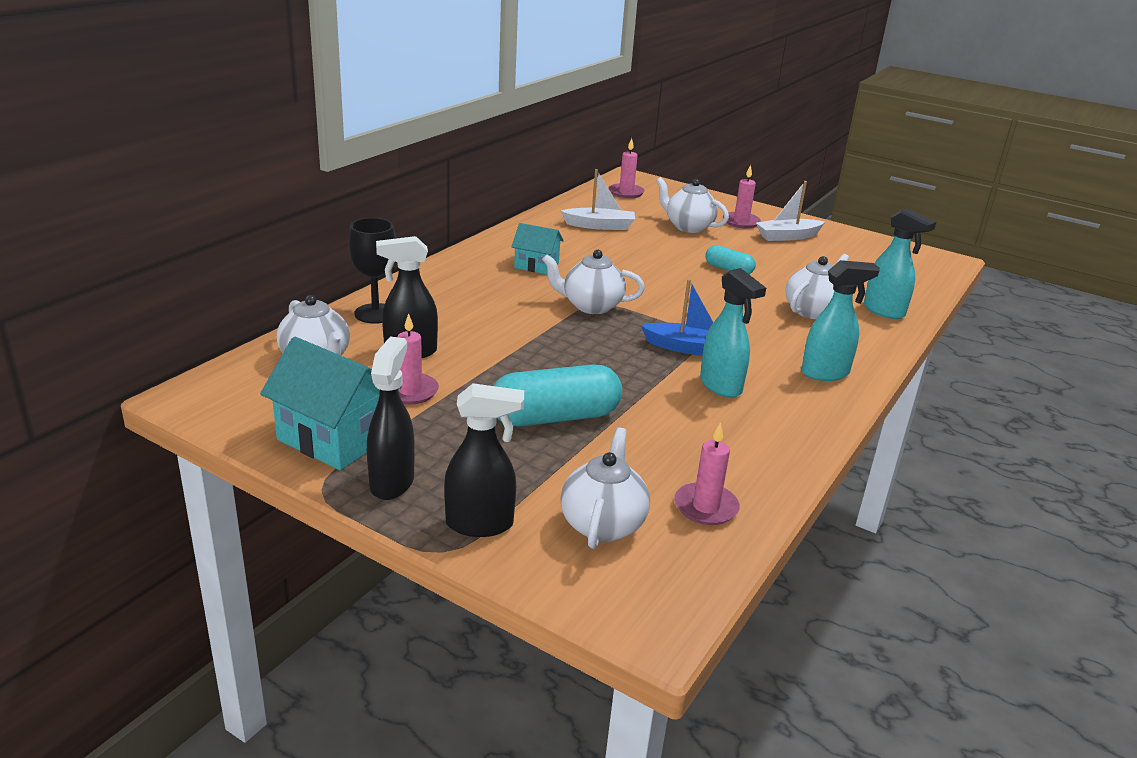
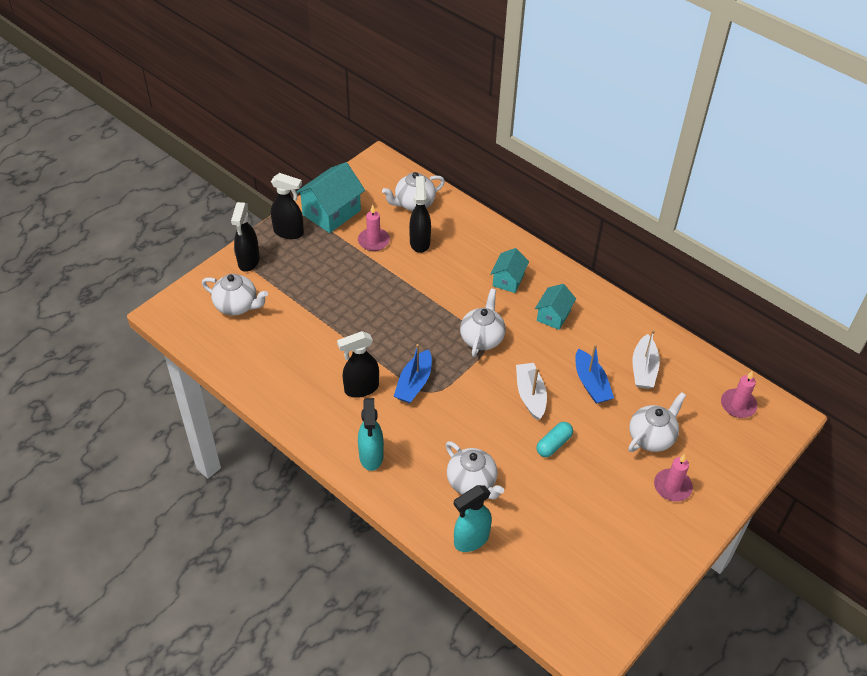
camera: 100 degrees right, 20 degrees up
(375, 313) = (472, 228): black goblet -> none
(480, 290) = (508, 280): none -> turquoise house
(555, 417) = (337, 300): turquoise capsule -> none
(633, 250) = (591, 383): none -> blue boat
(705, 507) = (239, 350): pink candle -> none
(721, 386) = (361, 388): turquoise spray bottle -> black spray bottle
(787, 236) = (638, 518): white boat -> white boat (530, 395)

